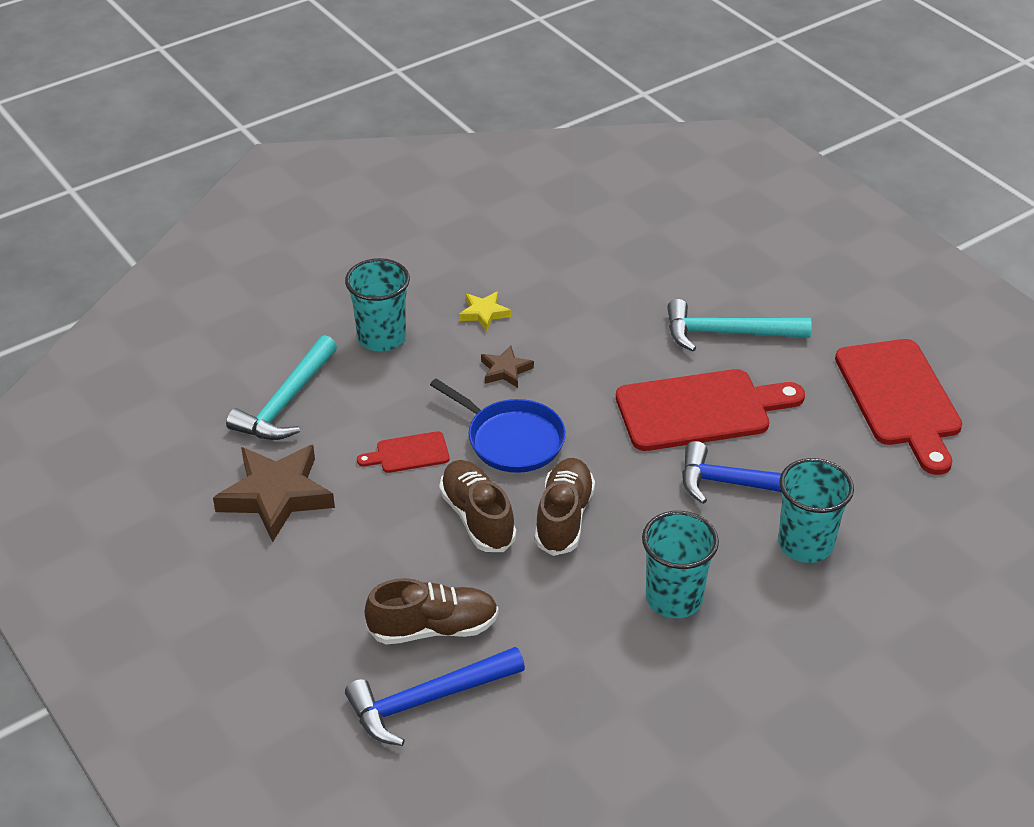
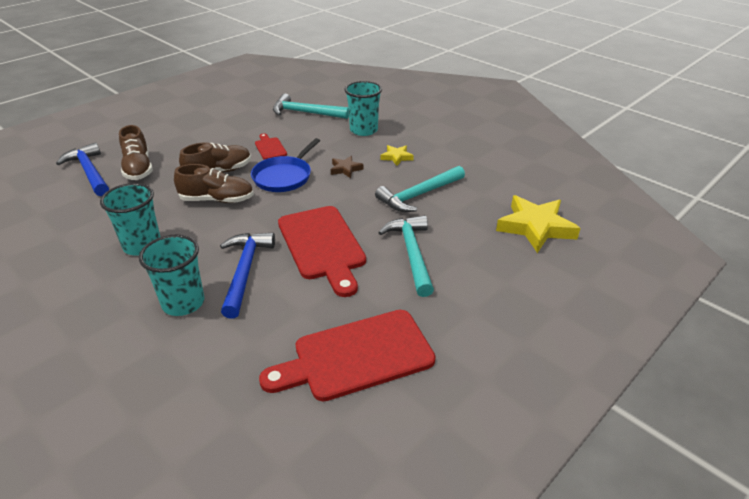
camera: 80 degrees right, 5 degrees down
(276, 495) = (237, 119): brown star -> none
(596, 307) = (418, 195): none -> turquoise hammer
(688, 225) = (535, 227): none -> yellow star

